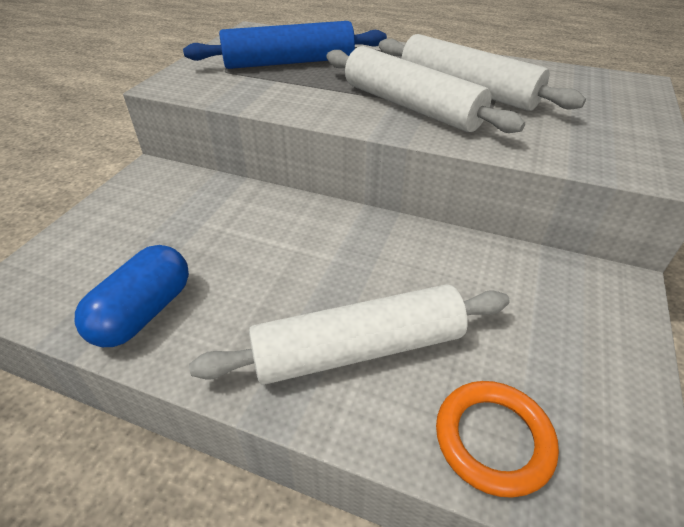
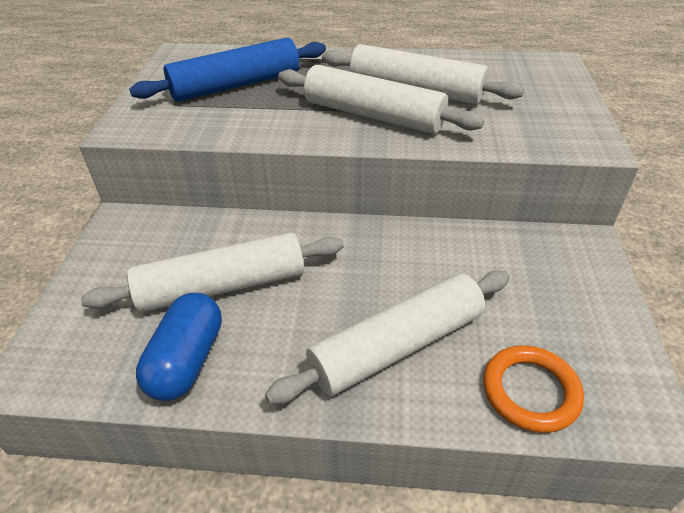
camera: 15 degrees left, 0 degrees up
(210, 248) = (222, 286): none -> white rolling pin

